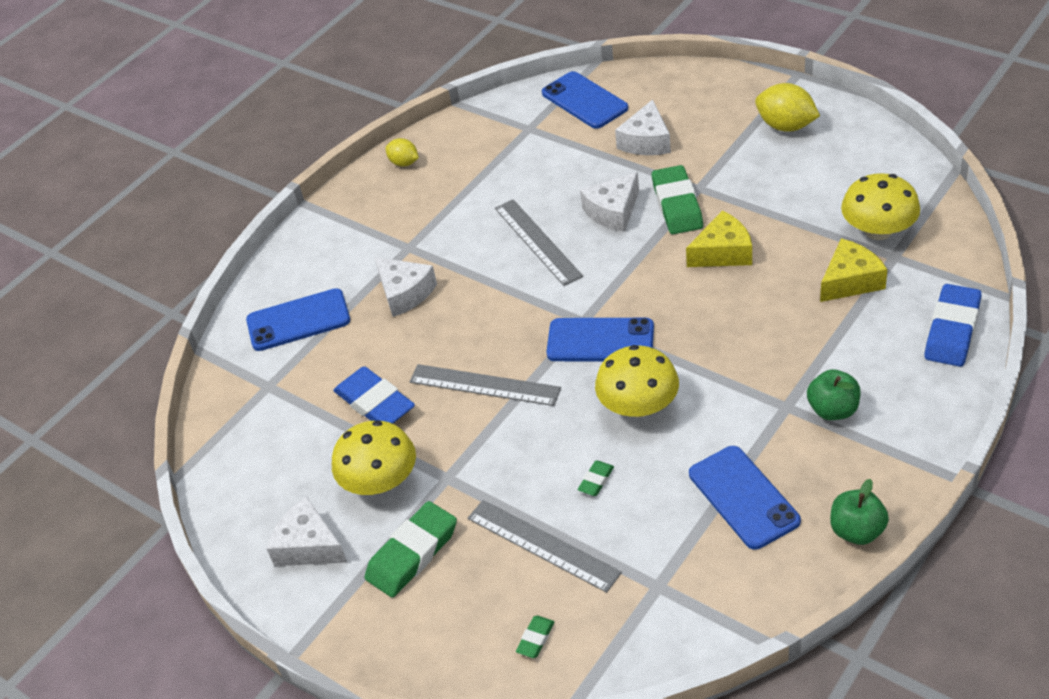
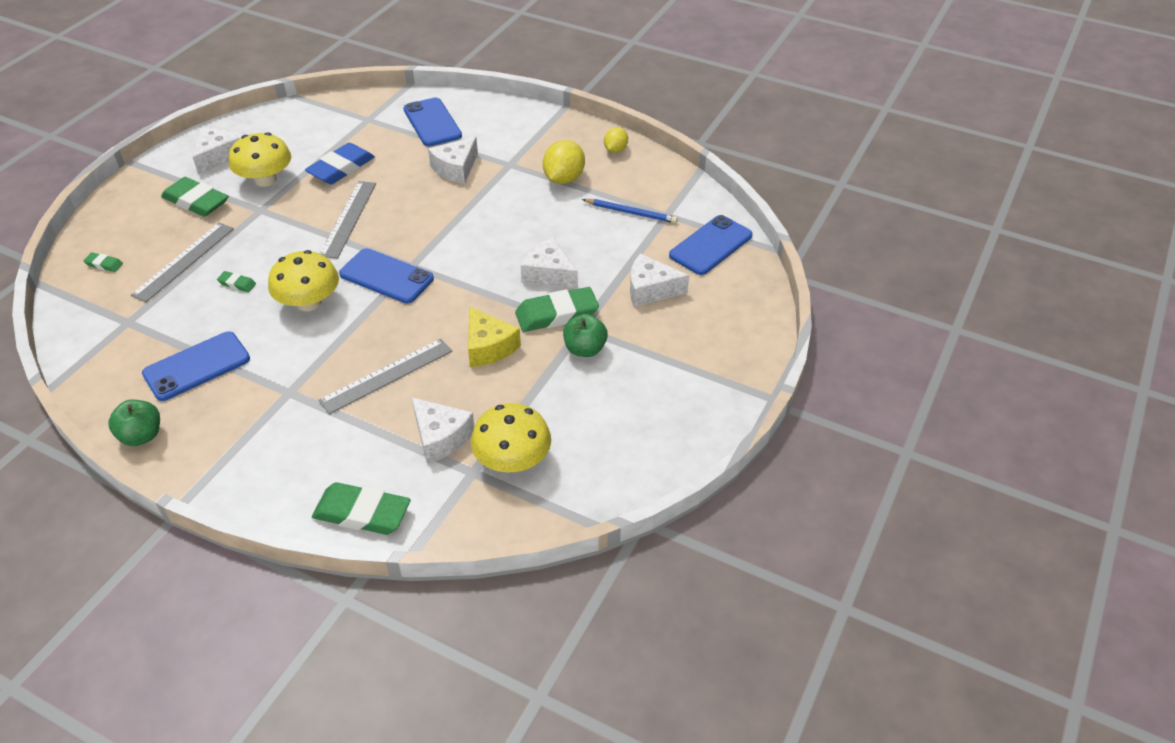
camera: 75 degrees right, 0 degrees up
(521, 152) = (631, 213): none -> blue pencil
(537, 241) = (511, 232): grey ruler -> grey ruler (387, 375)
(600, 340) = (386, 276): blue phone -> blue phone turned 60 degrees counterclockwise
(786, 126) = (680, 389): yellow lemon -> yellow lemon (564, 179)
(833, 410) = (278, 422): green apple -> green apple (585, 349)
(850, 281) = (440, 437): yellow cheese -> white cheese
(952, 330) = (362, 513): blue eraser -> green eraser

